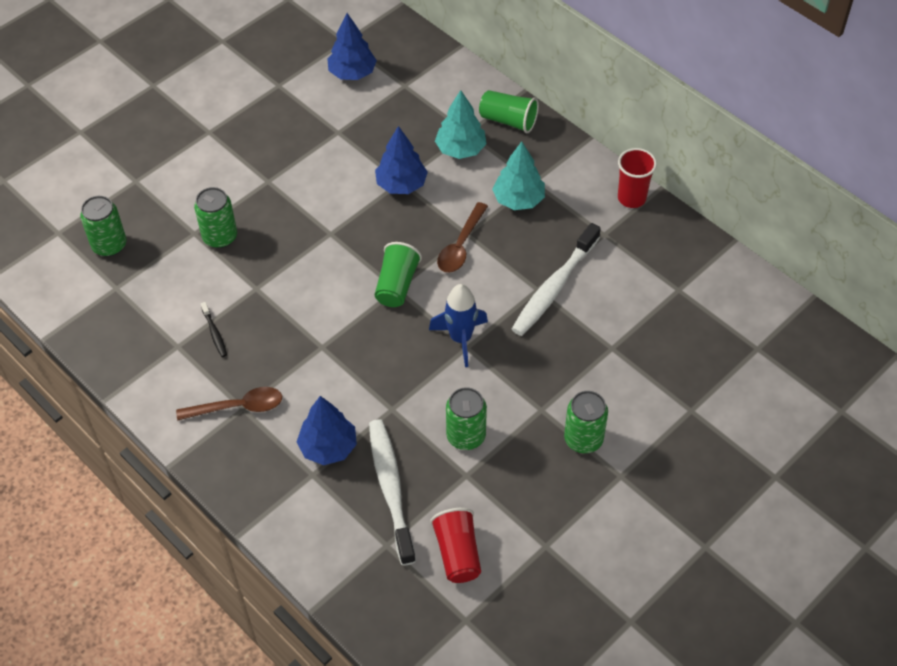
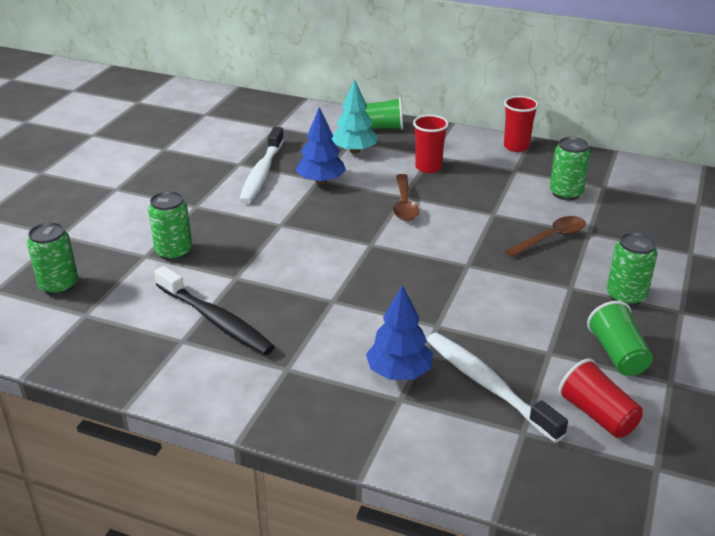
camera: 25 degrees left, 20 degrees down
(214, 333) = (216, 320): black toothbrush -> black toothbrush, size x2.28
(238, 407) = (281, 369): brown spoon -> brown spoon (551, 238)
(352, 73) = (225, 129): blue tree -> none
(397, 285) = (369, 241): green cup -> green cup (617, 354)
(460, 338) = (457, 261): blue rocket -> none
(466, 436) = (522, 324): green can -> green can (566, 193)
(518, 200) = (428, 167): turquoise tree -> red cup
(554, 287) = (506, 209): white toothbrush -> white toothbrush (262, 173)

